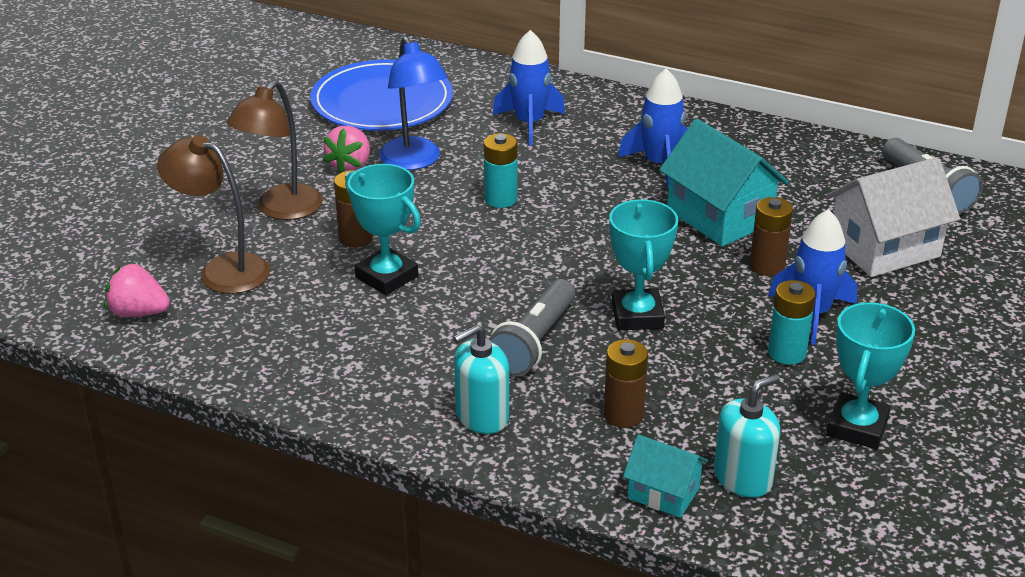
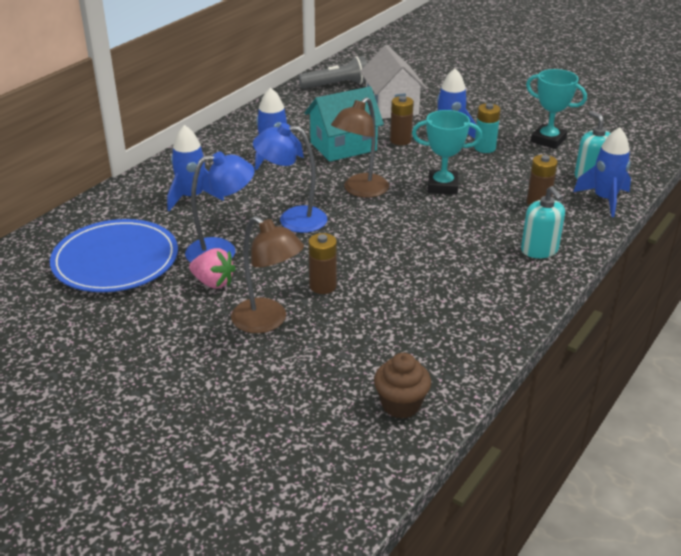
camera: 80 degrees left, 0 degrees up
(138, 312) = (401, 405): pink strawberry -> brown cupcake
(222, 270) = (348, 356): brown lamp -> brown lamp (360, 190)
(387, 277) = (378, 275): turquoise trophy -> none
(500, 199) = (292, 219): turquoise battery -> blue lamp
(534, 342) = (465, 224): grey flashlight -> none
(663, 493) = (604, 199): turquoise house -> blue rocket

